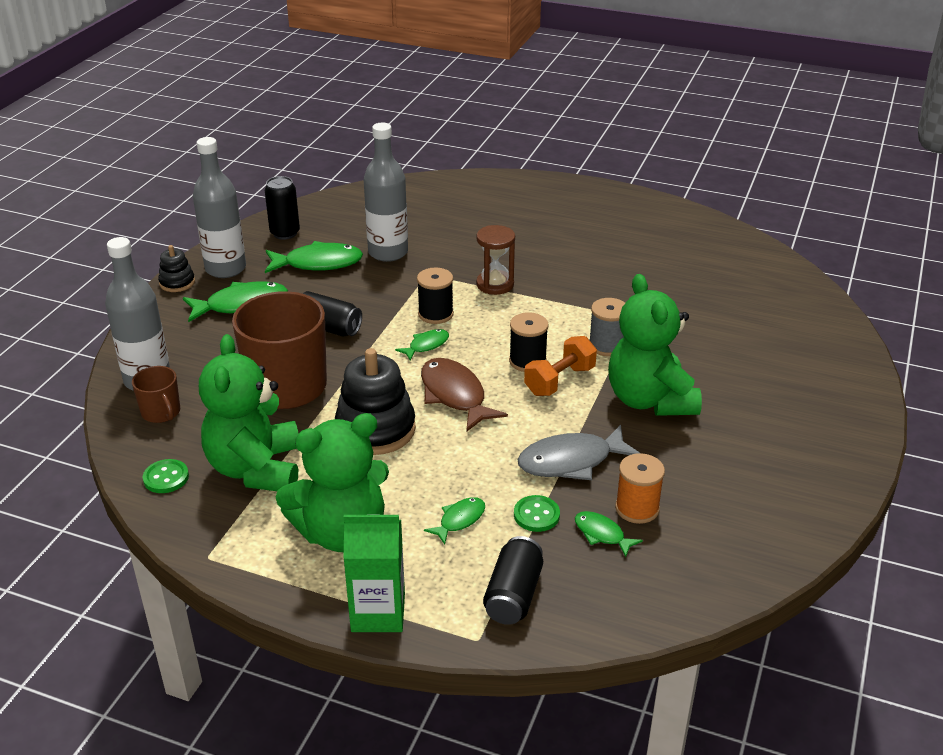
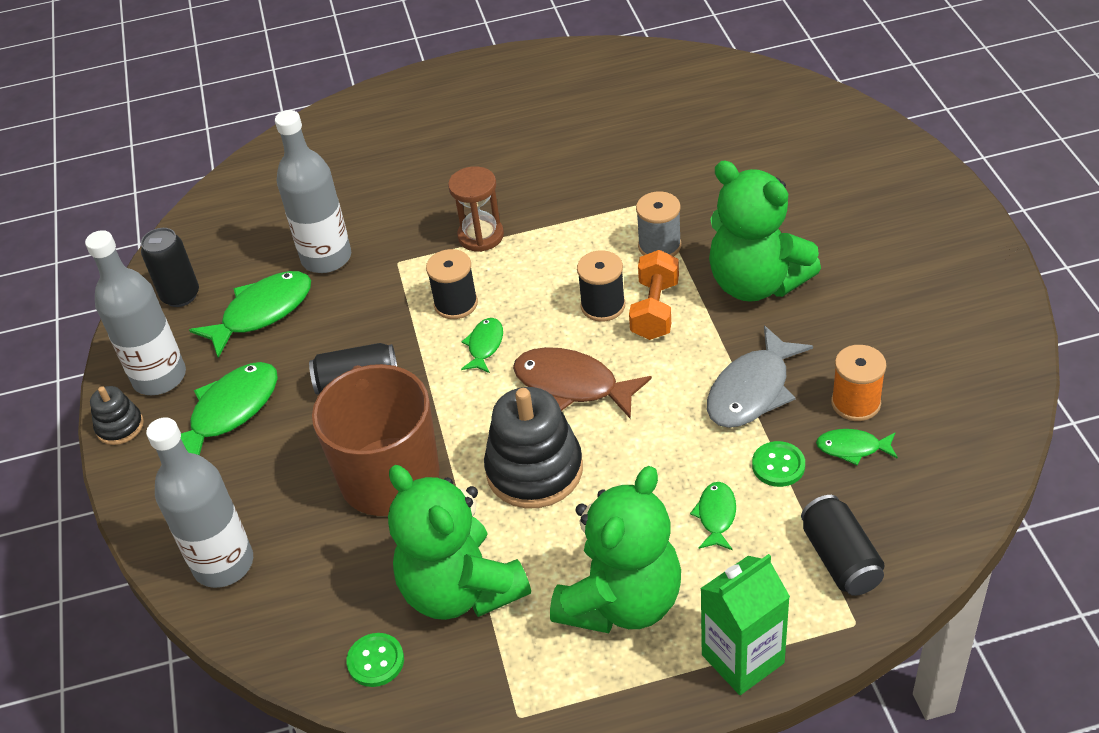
camera: 30 degrees left, 10 degrees up
(161, 412) = (284, 591): brown mug -> none

